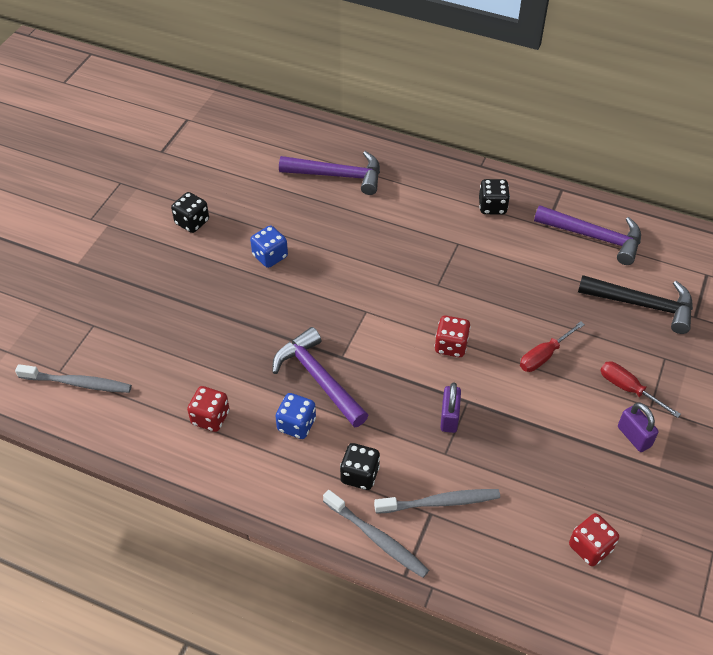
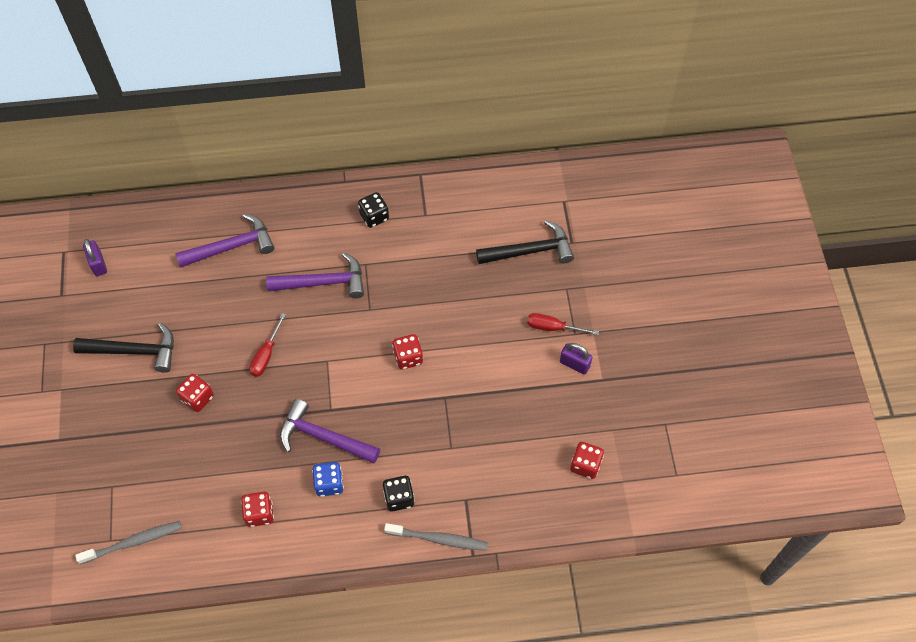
camera: 30 degrees left, 10 degrees up
(192, 222) = (134, 351): black dice -> black hammer
(221, 287) = (197, 398): none -> red dice
(270, 256) = (220, 350): blue dice -> none
(440, 502) = (468, 487): grey toothbrush -> none
(449, 417) = (438, 417): purple padlock -> purple padlock (98, 264)
(544, 356) = (480, 331): red screwdriver -> red screwdriver (266, 355)
(594, 237) = (466, 207): purple hammer -> purple hammer (323, 282)

